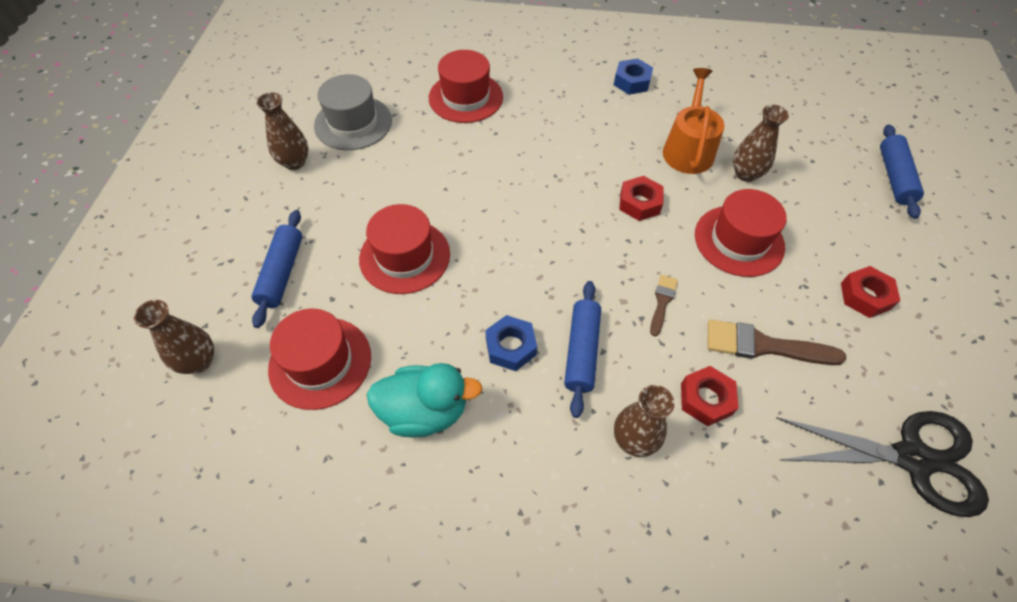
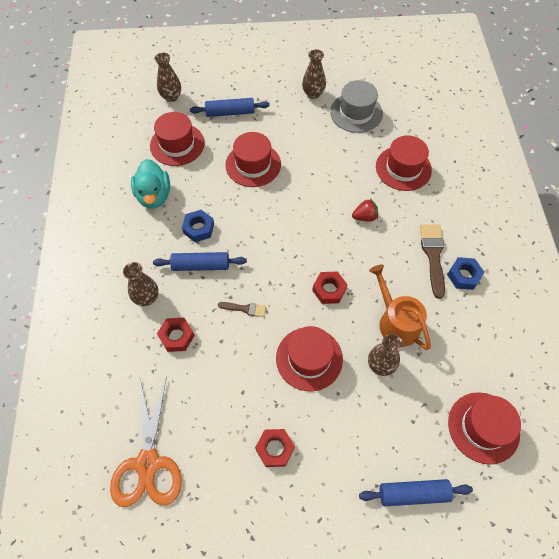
camera: 80 degrees right, 5 degrees up
(533, 148) = (364, 217): none -> red strawberry
(688, 149) = (396, 321): orange watering can -> orange watering can turned 120 degrees counterclockwise
(764, 346) = (220, 373): brown brush -> brown brush (433, 255)
(813, 109) = (483, 427): none -> red hat
(912, 458) = (148, 463): black scissors -> orange scissors

